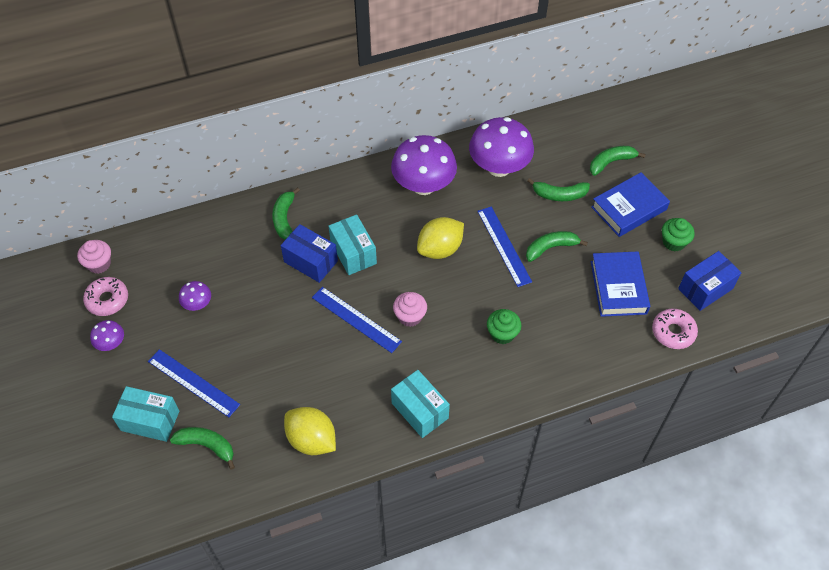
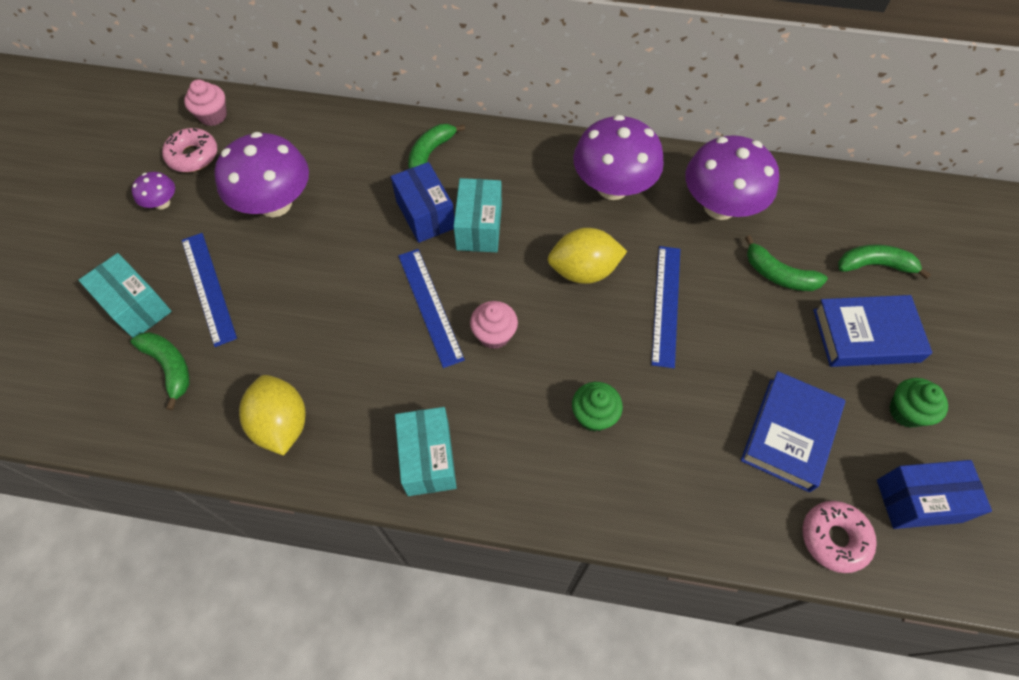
camera: 30 degrees right, 5 degrees up
(197, 304) = (275, 204): purple mushroom -> purple mushroom, size x2.17
(550, 248) = (726, 336): green banana -> none

